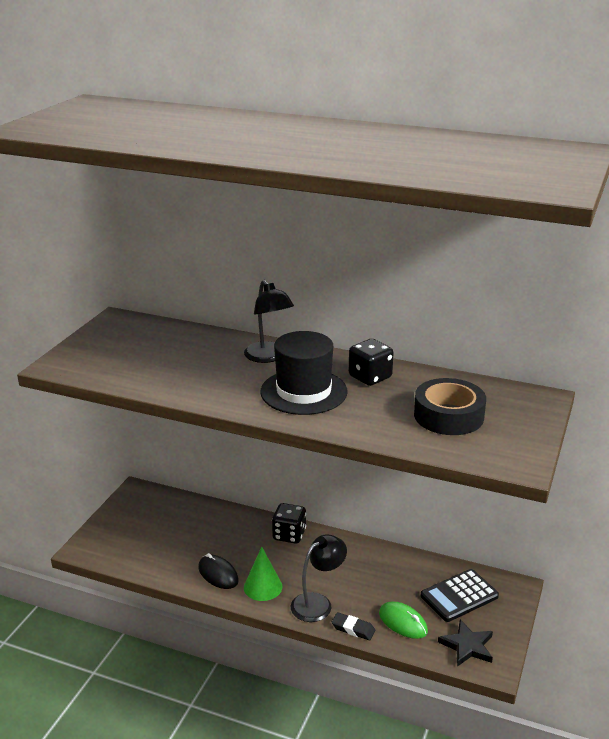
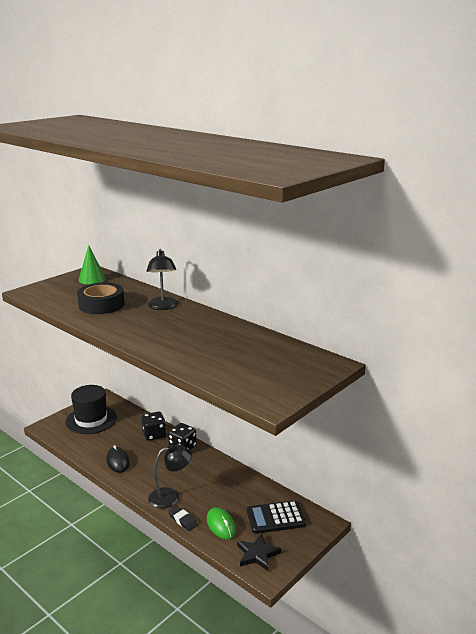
camera: 20 degrees right, 5 degrees down
(263, 587) = (141, 477): green cone -> green cone (92, 279)
(304, 392) = (164, 331): black hat -> black hat (91, 420)
(370, 377) = (219, 329): black dice -> black dice (154, 435)
(448, 416) = (250, 363): black tape -> black tape (101, 305)

